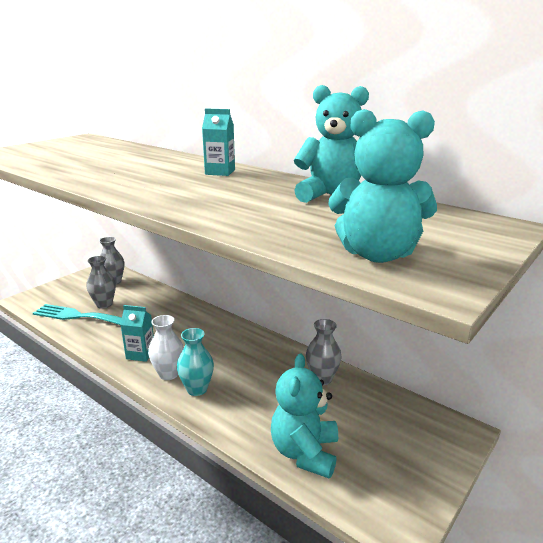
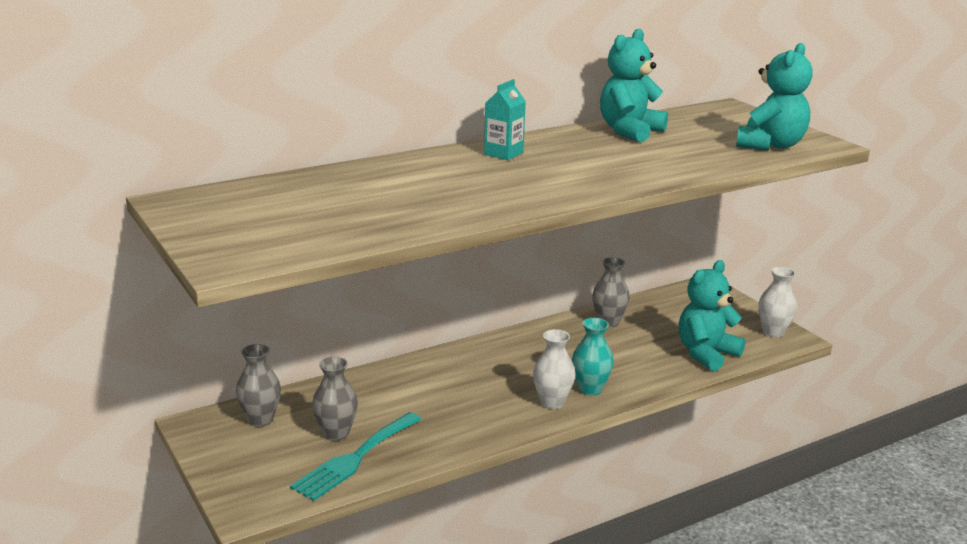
camera: 70 degrees left, 0 degrees up
(140, 354) = (497, 416): turquoise carton -> none
(305, 452) = (706, 354): turquoise teddy bear -> turquoise teddy bear turned 105 degrees clockwise
(399, 506) = (773, 332): none -> white vase

